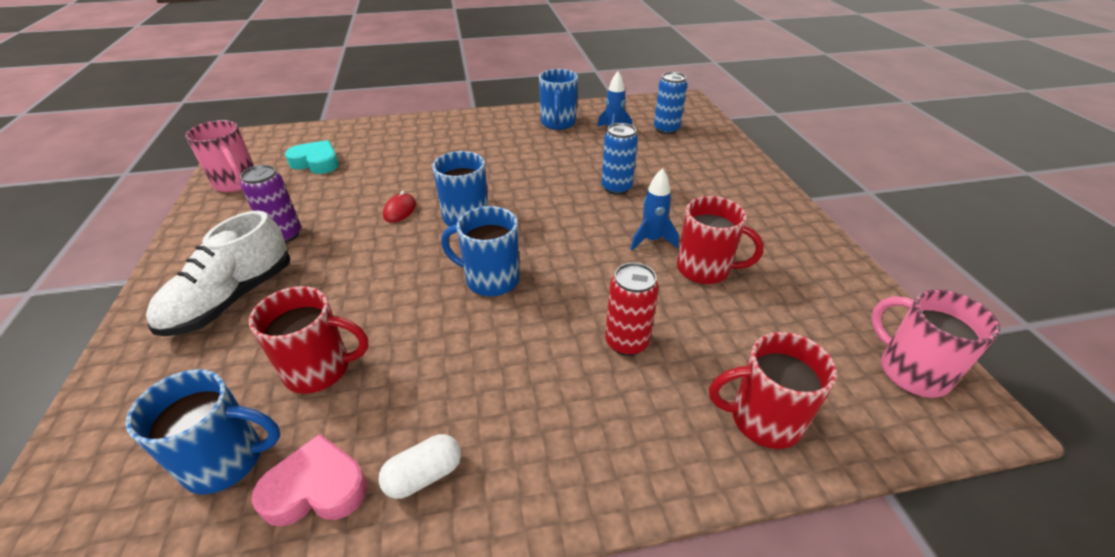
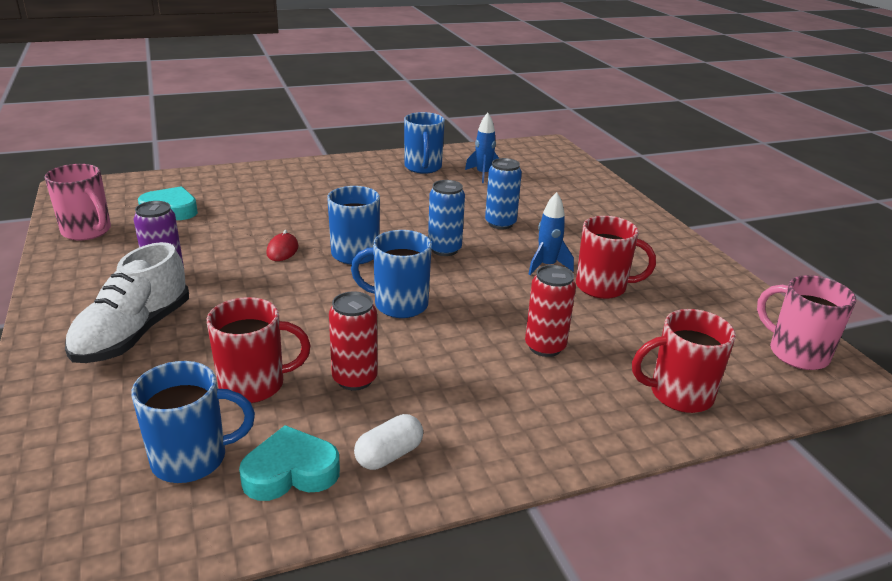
camera: 10 degrees left, 10 degrees down
(316, 488) = (290, 472): pink heart -> turquoise heart
(419, 370) = (354, 379): none -> red can
(666, 129) = (536, 171): blue can -> blue can (444, 249)

